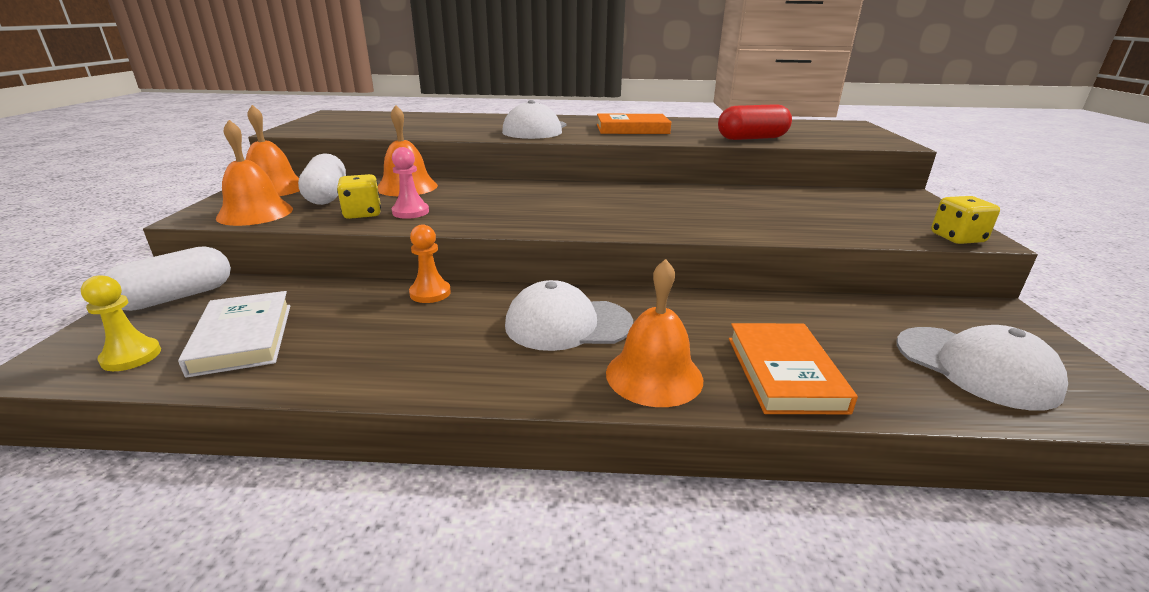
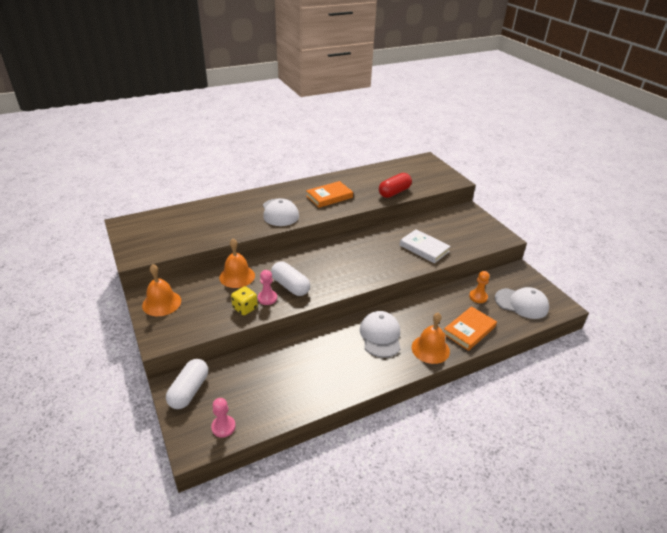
camera: 30 degrees left, 10 degrees up
(131, 356) = (223, 427): yellow pawn -> pink pawn
(243, 338) = (258, 397): white book -> white book (424, 248)
(255, 213) = (187, 328): orange bell -> none
(327, 195) = (203, 299): white capsule -> white capsule (290, 286)
(430, 293) = (307, 340): orange pawn -> orange pawn (478, 297)
(567, 324) = (380, 336): white cap -> white cap turned 120 degrees clockwise
(784, 373) = (469, 330): orange book -> orange book turned 75 degrees clockwise
(957, 238) = (499, 240): yellow dice -> none

